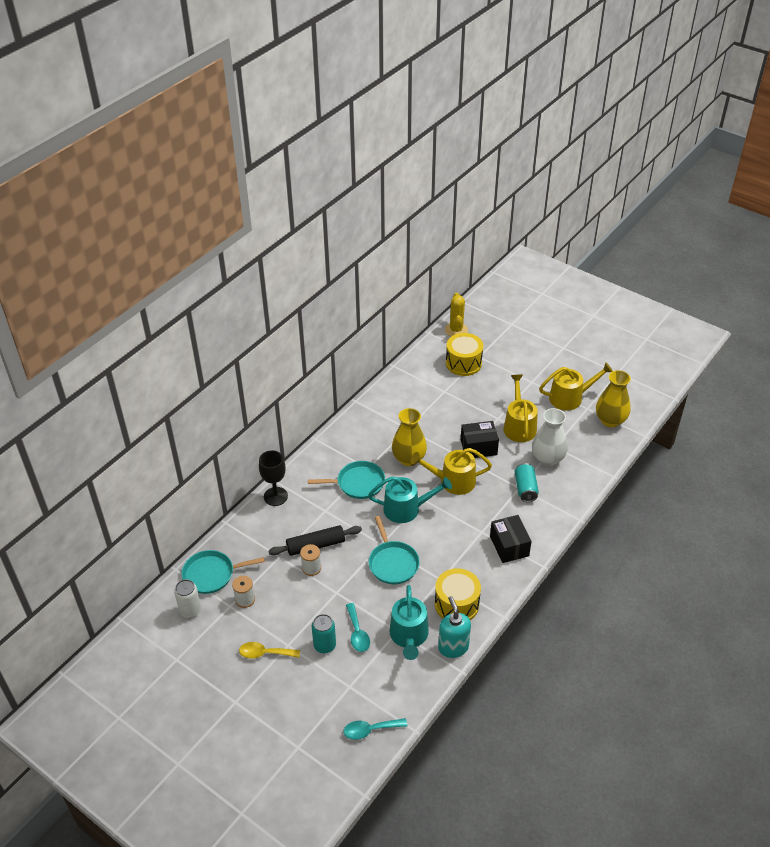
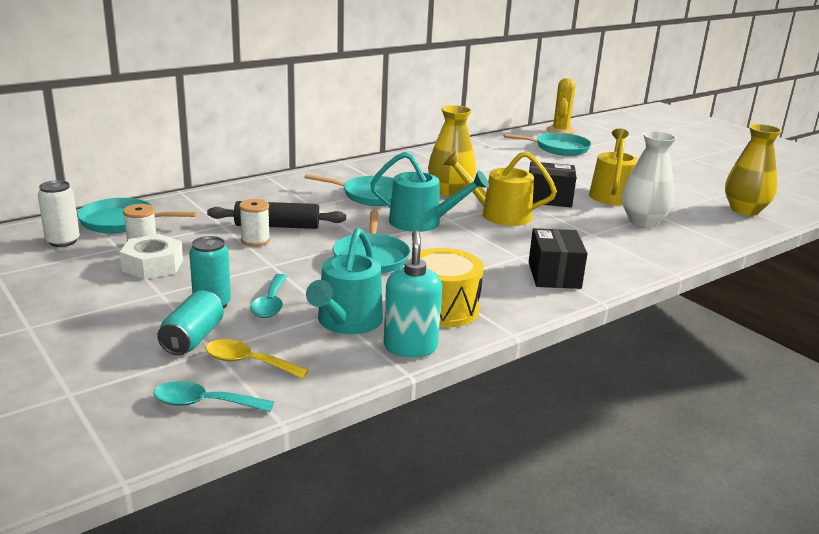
camera: 15 degrees right, 20 degrees down
(265, 617) = (153, 265): none -> white nut
(265, 653) = (120, 293): yellow spoon -> yellow spoon (248, 362)
(275, 496) = (259, 186): black goblet -> none
(463, 363) = (559, 148): yellow drum -> turquoise pan
(525, 488) = (601, 236): turquoise can -> turquoise can (193, 338)
(570, 398) = (690, 187): yellow watering can -> none

